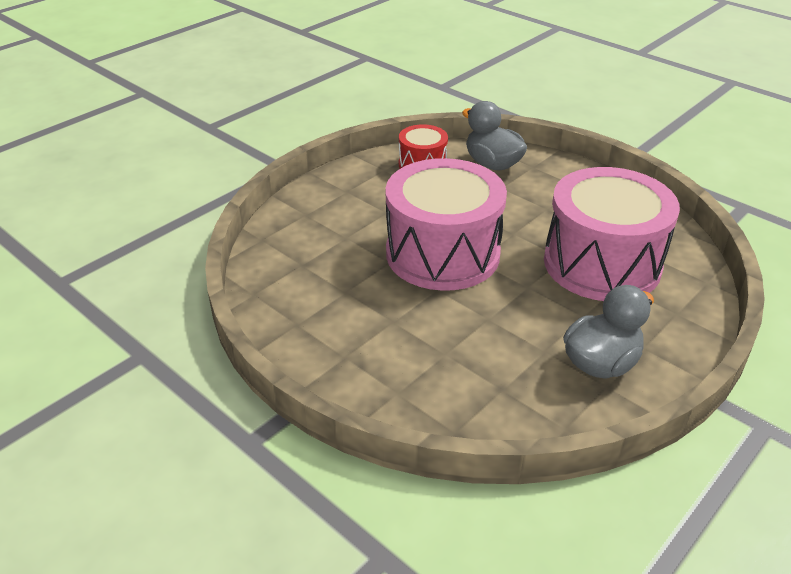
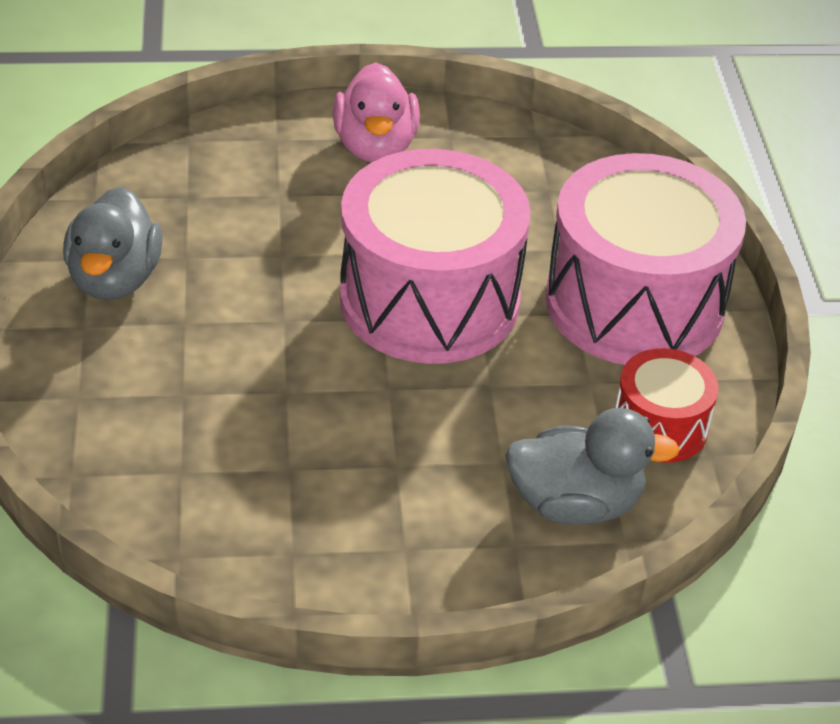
camera: 130 degrees right, 5 degrees up
(347, 346) = (375, 147): none -> pink duck
(602, 263) = (230, 414): pink drum -> pink drum (634, 303)

